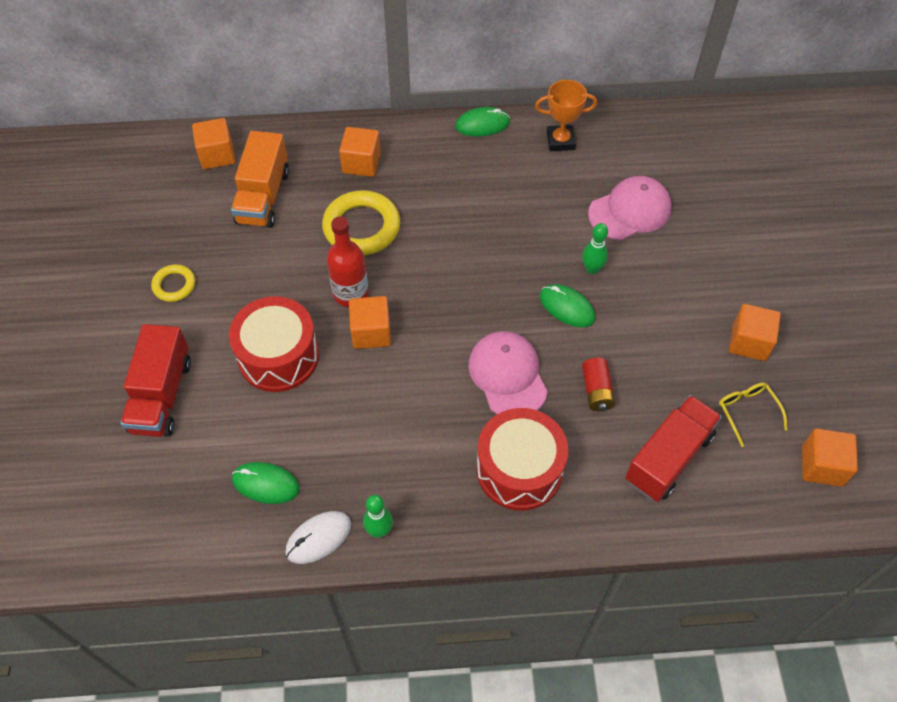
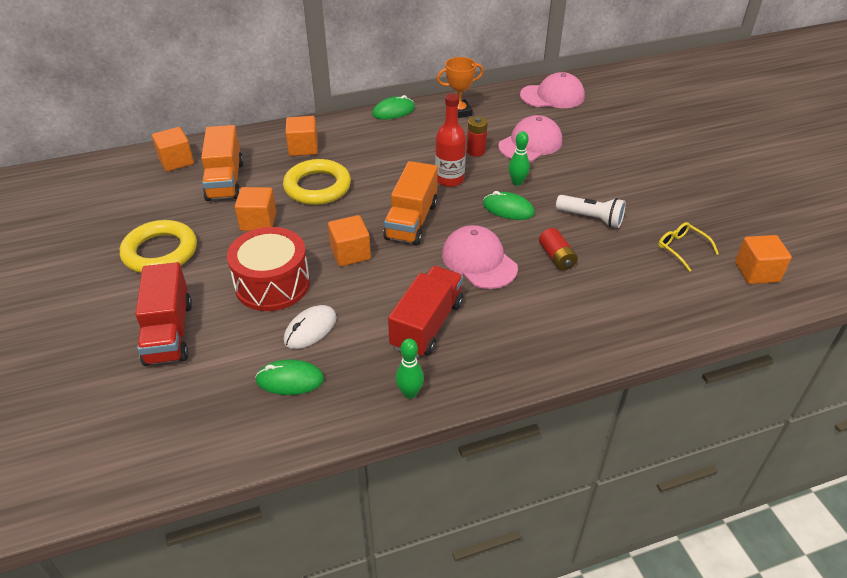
camera: 15 degrees left, 15 degrees down
(174, 285) = (160, 252): yellow ring -> yellow ring, size x1.86
(318, 538) = (354, 411): white mouse -> white mouse (310, 329)
(350, 293) = (323, 231): red bottle -> red bottle (449, 179)
(451, 301) = (411, 221): none -> orange truck
(519, 469) = (516, 323): red drum -> none
(560, 209) = (476, 151): none -> red battery
(658, 343) = (591, 218): none -> white flashlight
(668, 458) = (636, 290): red truck -> red truck (427, 325)
(687, 136) = (552, 96): none -> pink cap
(749, 342) = (660, 206): orange cube -> orange cube (258, 222)

